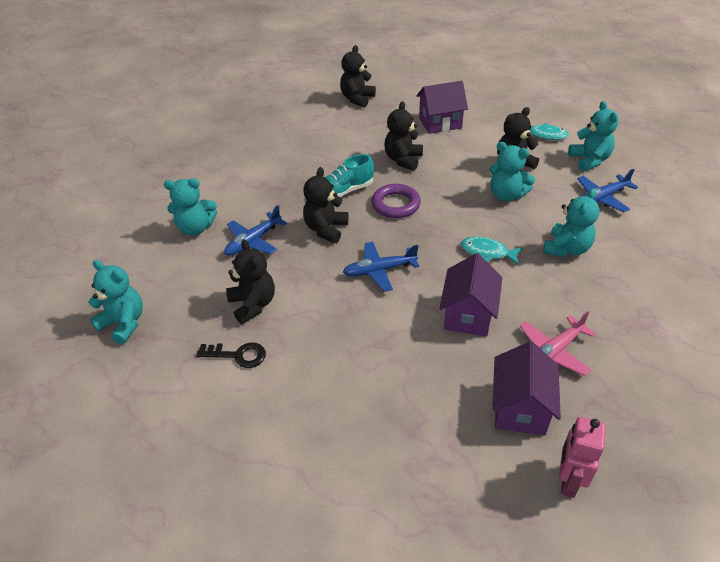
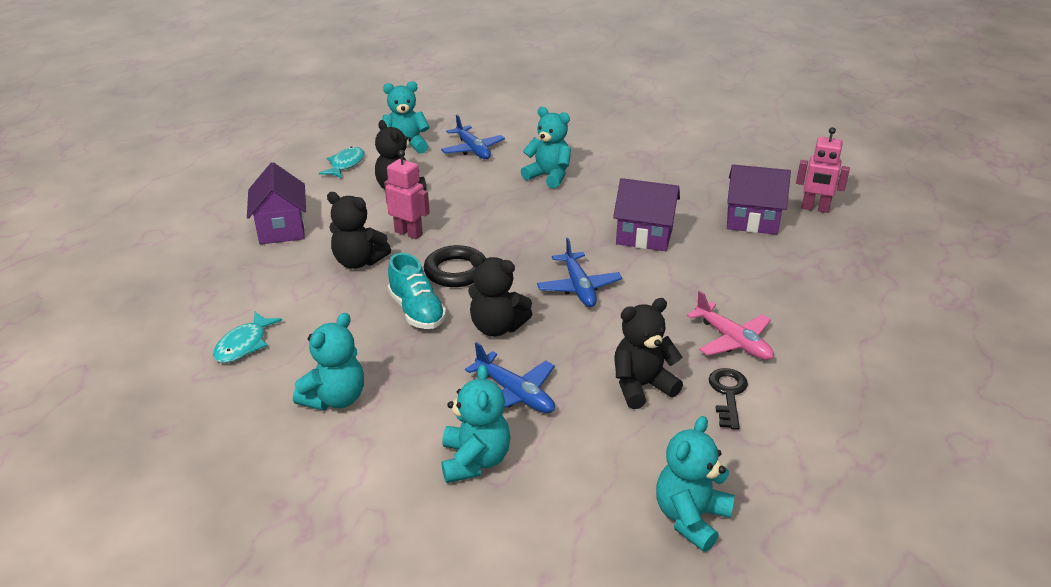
camera: 90 degrees left, 10 degrees down
(357, 99) = (168, 297): black teddy bear -> none
(396, 204) = (456, 271): purple ring -> black ring
(446, 177) = (408, 233): none -> pink robot
(487, 252) = (551, 218): turquoise fish -> turquoise fish (244, 344)
(506, 195) = (455, 198): turquoise teddy bear -> turquoise teddy bear (335, 399)
(553, 352) = (685, 199): pink plane -> pink plane (733, 341)

